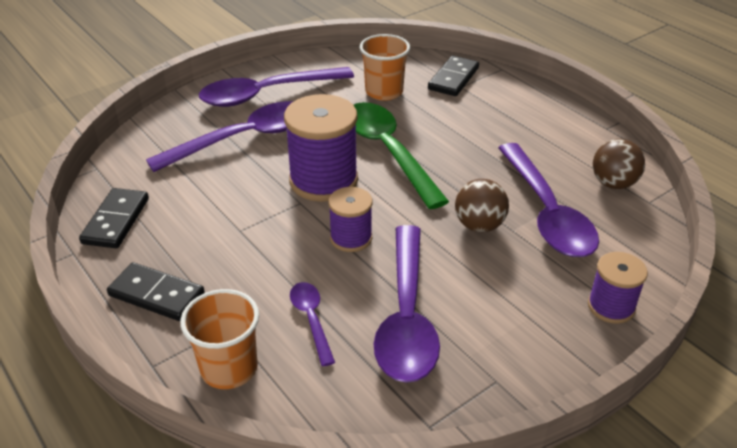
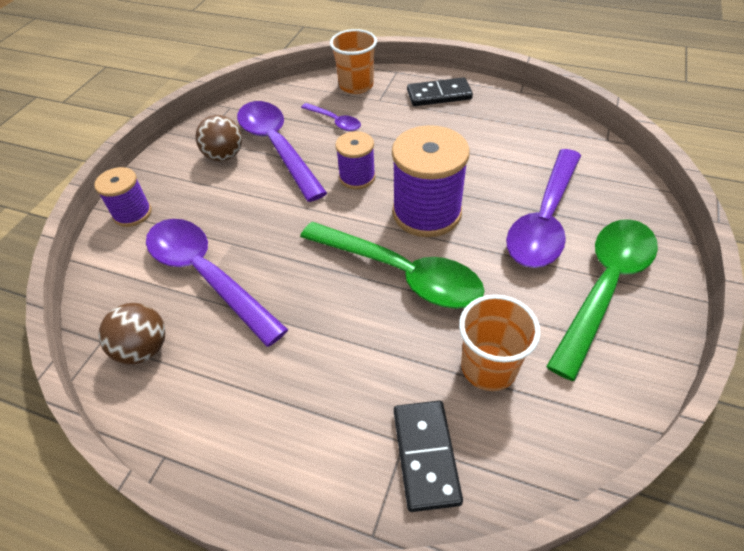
camera: 150 degrees right, 10 degrees up
(116, 221) = (528, 116): black domino -> none
(267, 94) = (604, 287): purple spoon -> green spoon
(479, 225) = (263, 233): brown ball -> brown ball (224, 156)

